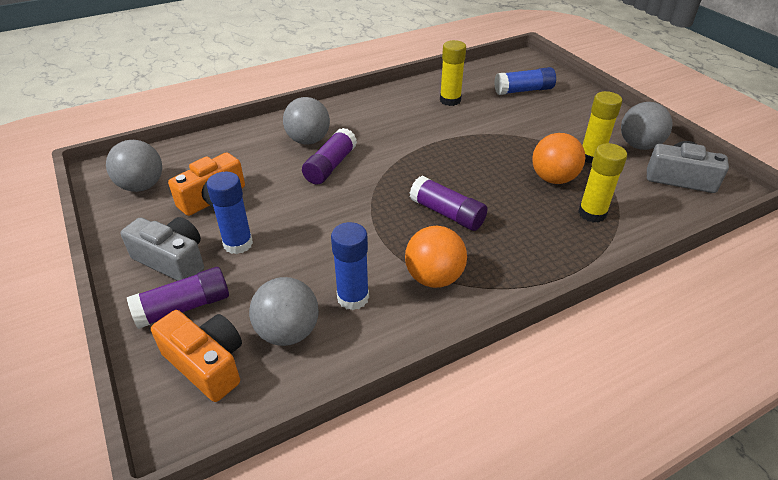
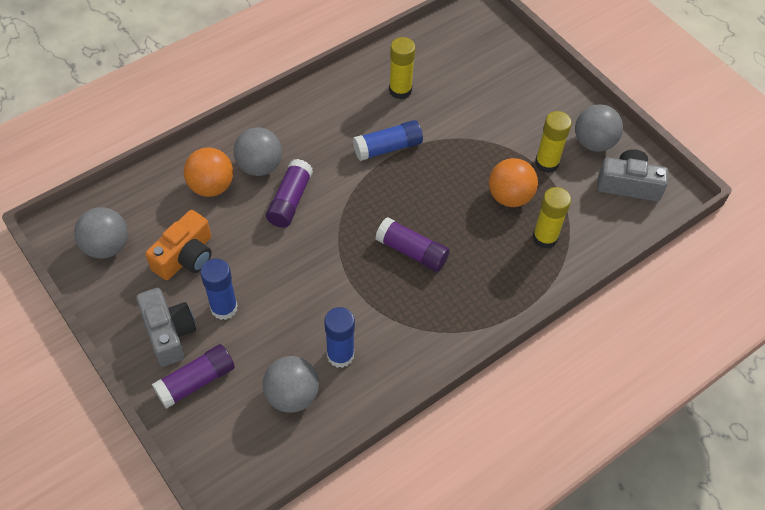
camera: 10 degrees left, 15 degrees up
(172, 260) = (168, 333): grey camera -> grey camera turned 45 degrees clockwise
(206, 363) = (232, 432): orange camera -> none
(434, 278) = (407, 326): orange ball -> orange ball (211, 186)
(523, 90) = (478, 67): blue glue stick -> blue glue stick (388, 148)

